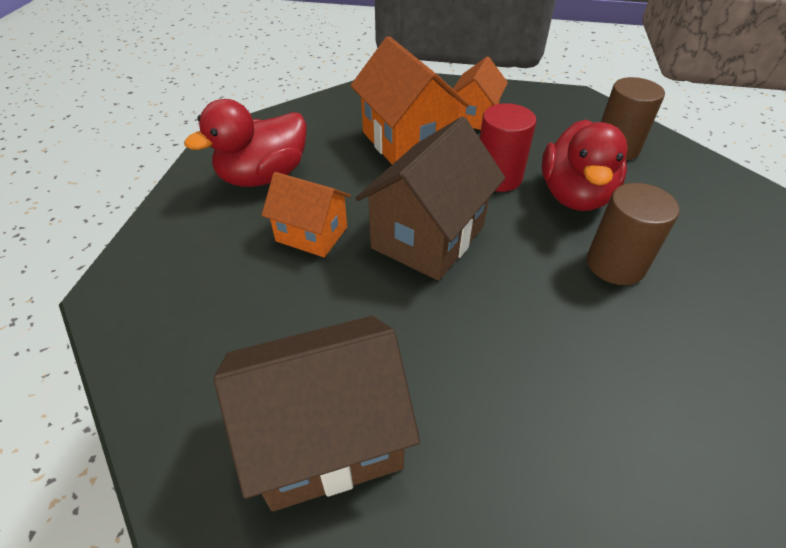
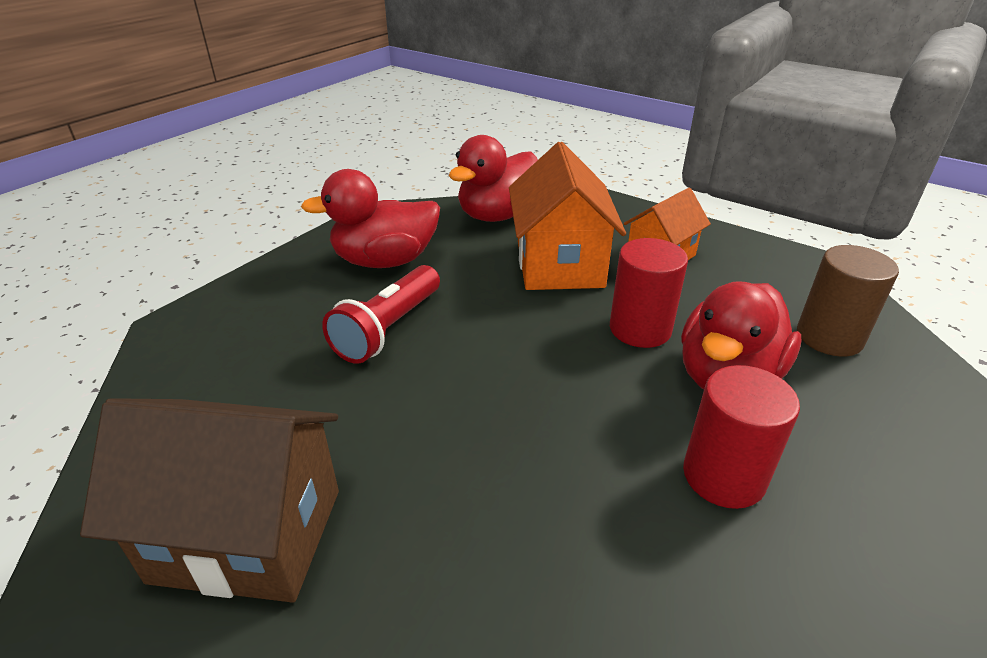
camera: 25 degrees right, 10 degrees down
(311, 234) = (388, 329): orange house -> red flashlight
(330, 112) = (498, 215): none -> red duck
(428, 237) = (508, 369): brown house -> none
(615, 264) = (723, 476): brown cylinder -> red cylinder

